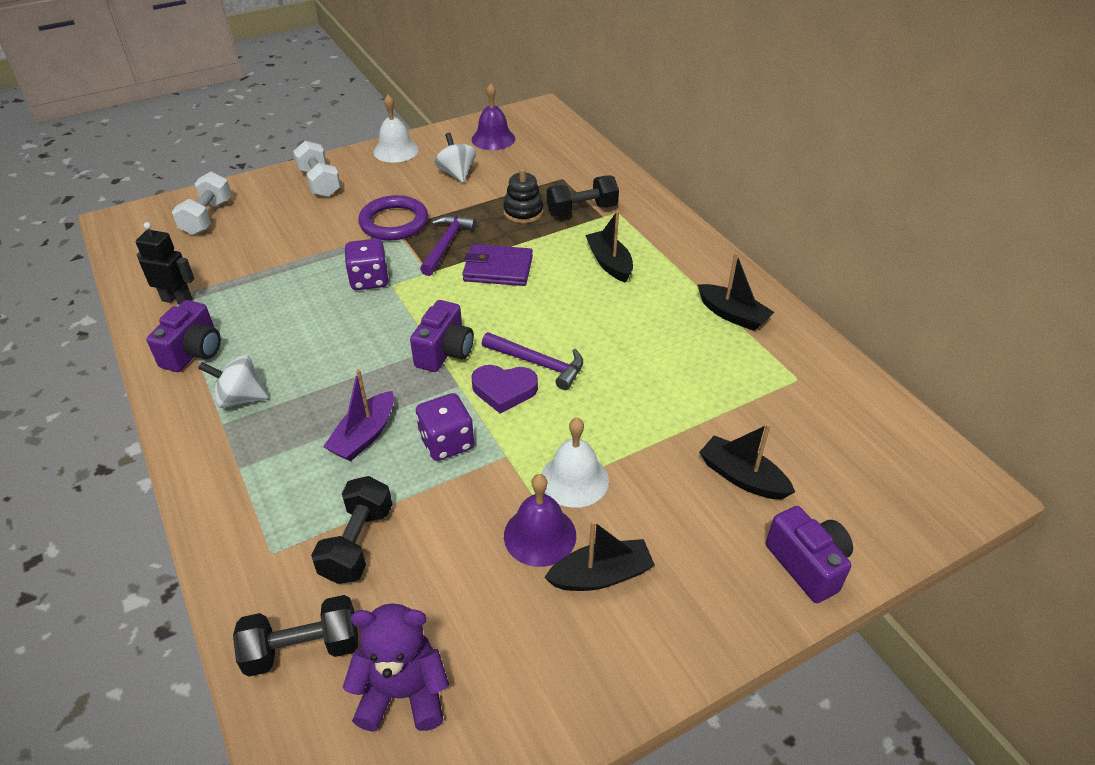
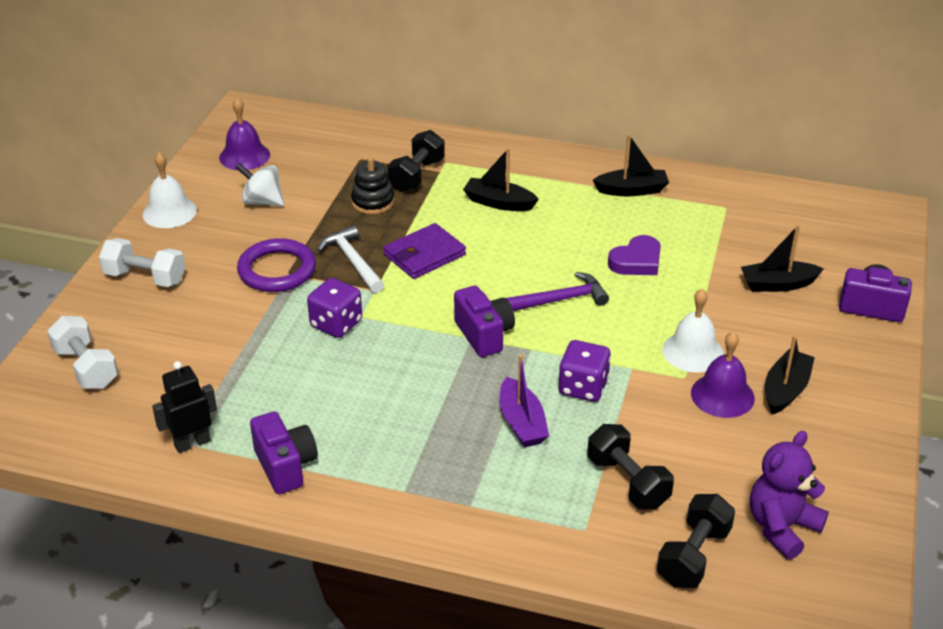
camera: 45 degrees left, 5 degrees down
(240, 398) = (387, 466): white spinning top -> none
(446, 244) = (353, 261): purple hammer -> white hammer
(504, 390) = (566, 331): purple heart -> purple heart (636, 261)

